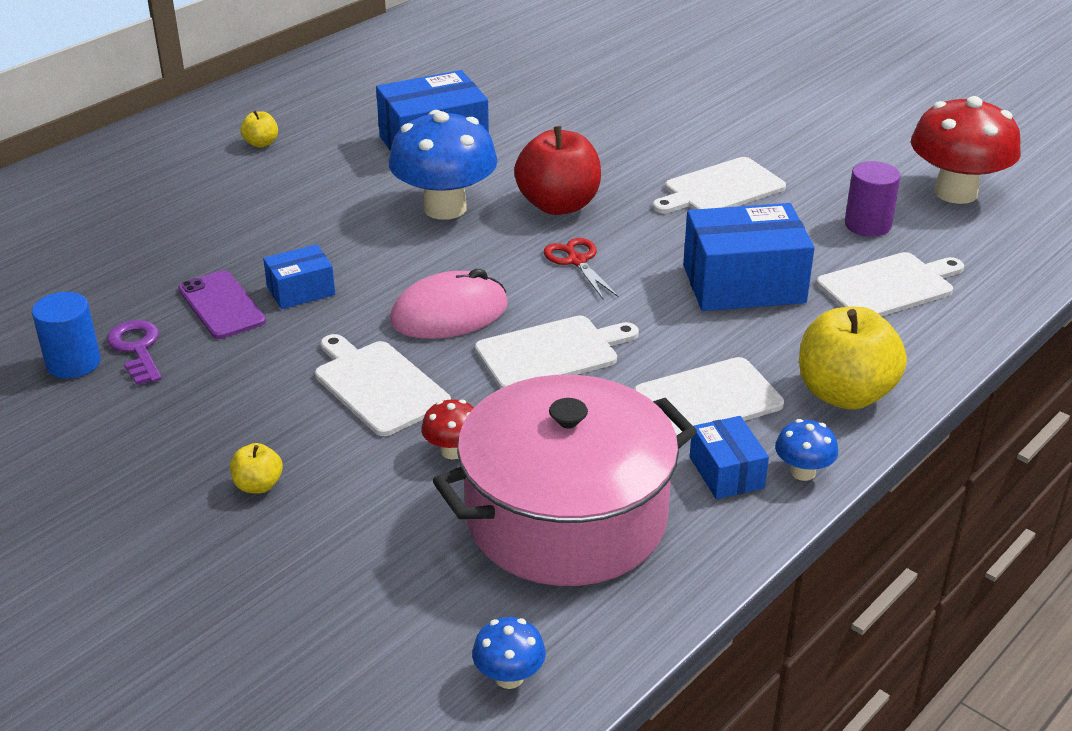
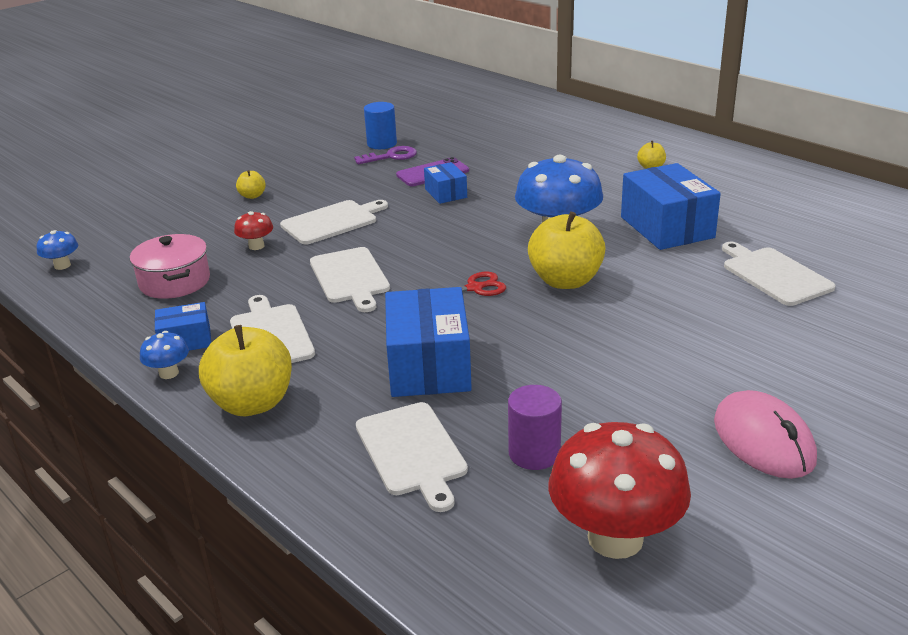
camera: 95 degrees right, 5 degrees down
(449, 313) = (408, 241): pink mouse -> pink mouse (763, 440)
(558, 205) = (565, 281): red apple -> yellow apple
(566, 518) = (174, 282): pink pot -> pink pot, size x0.55
(721, 189) = (604, 364): white cutting board -> white cutting board (774, 275)

